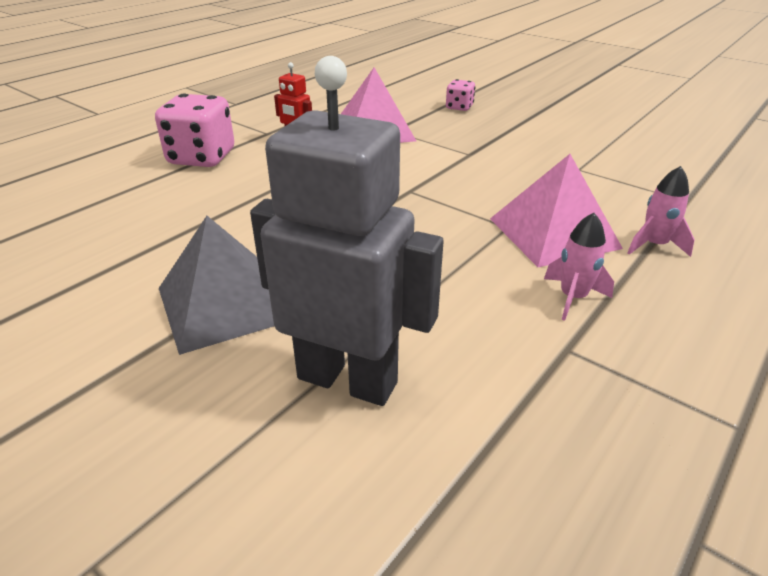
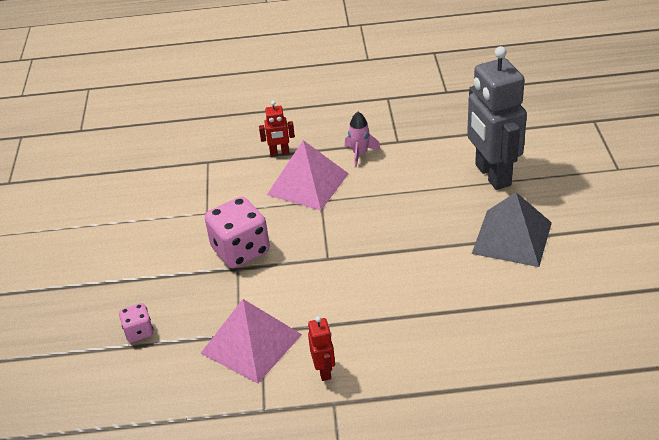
camera: 130 degrees left, 5 degrees up
(202, 158) = (421, 395): pink dice -> pink dice (240, 250)
(654, 245) = (279, 152): pink rocket -> red robot

